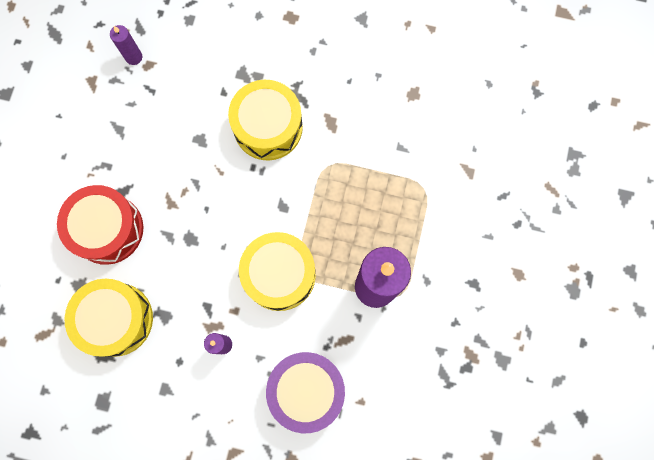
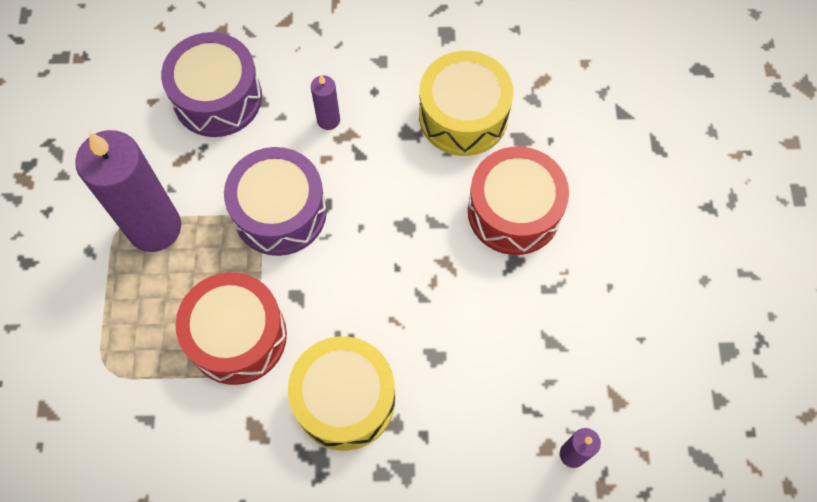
camera: 165 degrees right, 10 degrees down
(279, 274) = (280, 212): yellow drum -> purple drum
(330, 188) = (237, 336): none -> red drum

